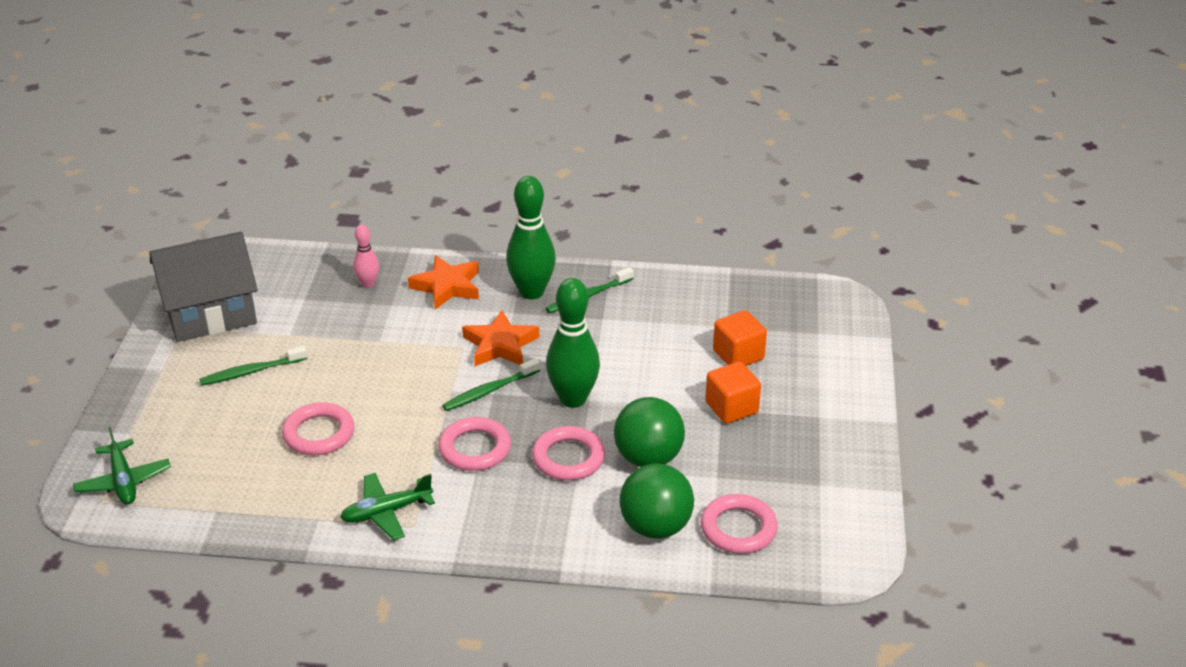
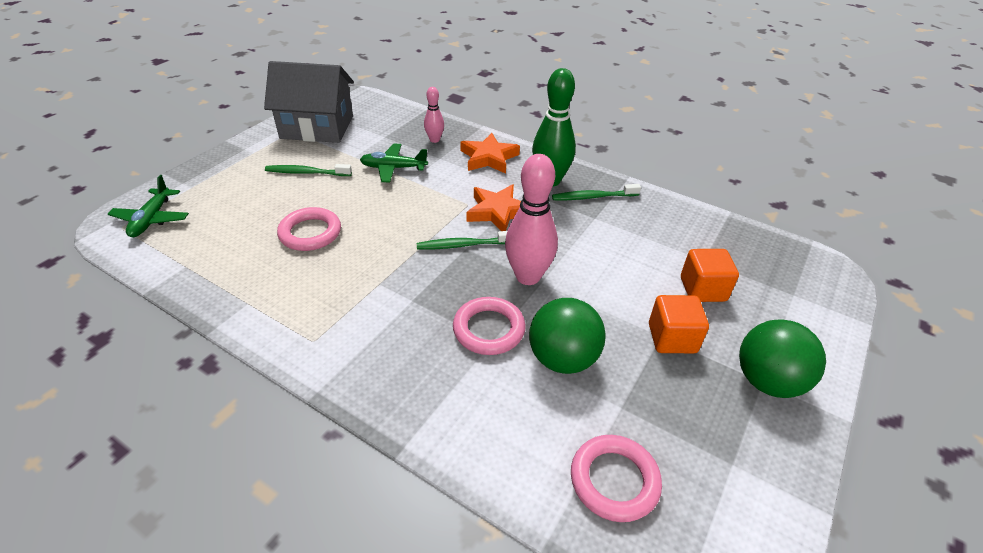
camera: 25 degrees right, 5 degrees up
(386, 512) = (302, 319): green plane -> green plane (393, 168)
(475, 448) = (416, 290): pink ring -> none
(573, 399) = (528, 276): green bowling pin -> pink bowling pin
(655, 527) = (527, 438): green ball -> green ball (767, 381)

